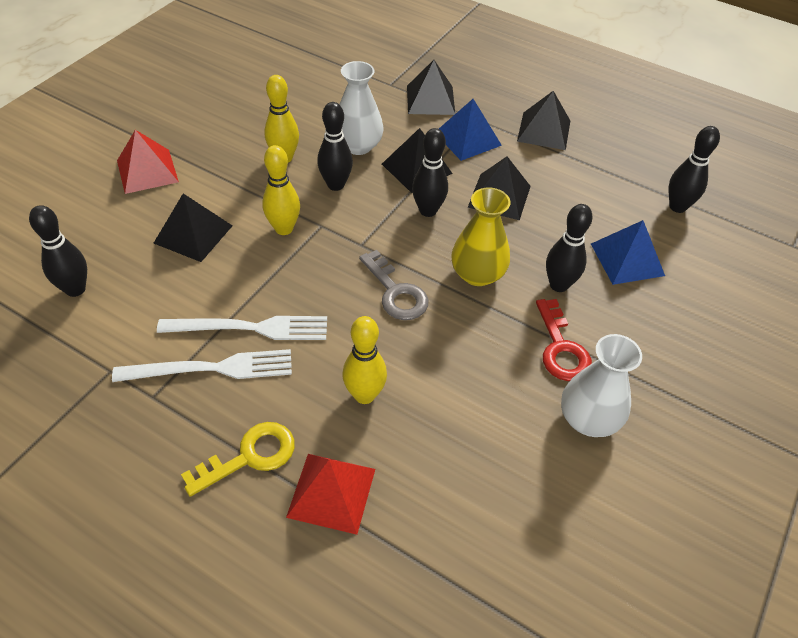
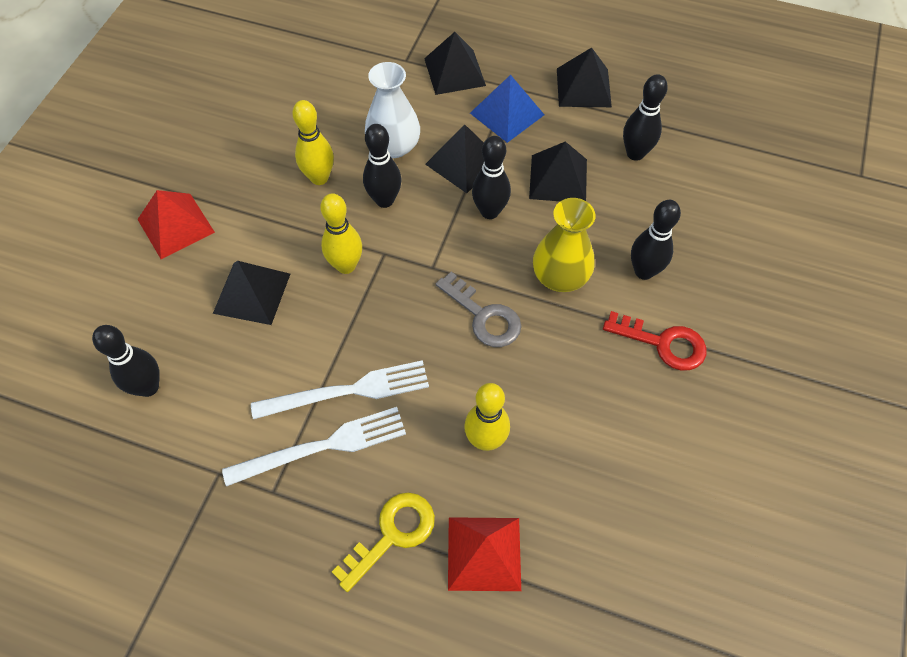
camera: 10 degrees left, 10 degrees up
(561, 348) = (663, 343): red key -> red key turned 45 degrees counterclockwise
(588, 419) = (708, 415): white vase -> none
(627, 259) = (703, 226): blue pyramid -> none
(677, 207) = (739, 153): black bowling pin -> black bowling pin (635, 153)

